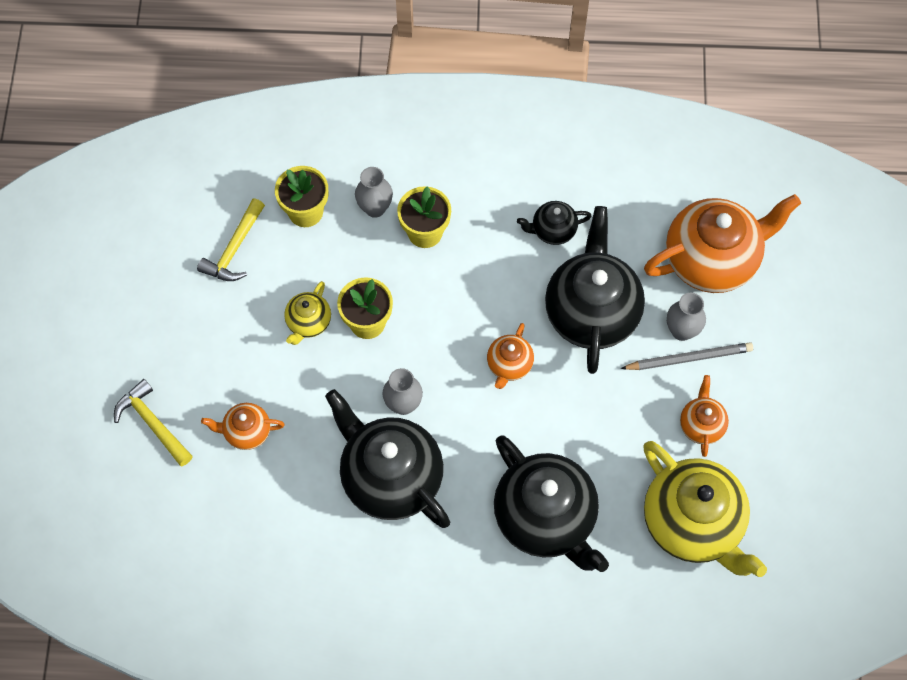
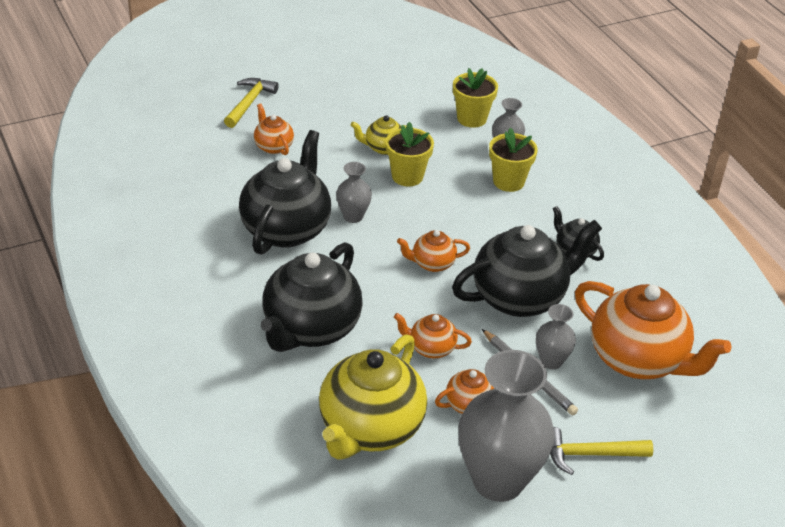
camera: 60 degrees right, 25 degrees down
(234, 249) = (412, 96): yellow hammer -> yellow hammer (590, 454)
(620, 423) = (431, 348): none -> orange teapot
(794, 448) = (498, 480): none -> grey vase

